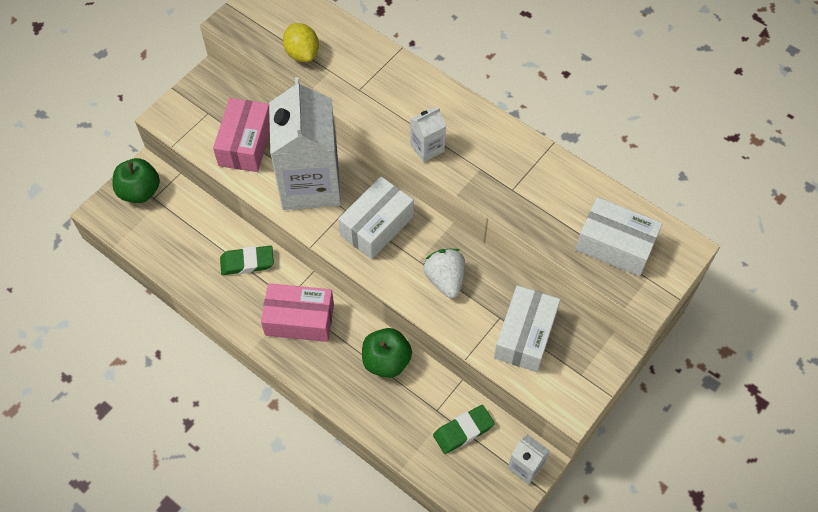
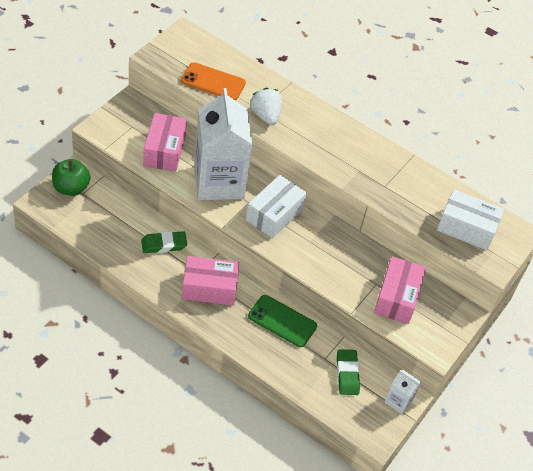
camera: 10 degrees left, 10 degrees down
(302, 53) = (213, 82): yellow lemon -> orange phone
(386, 361) = (282, 321): green apple -> green phone
(427, 148) = (317, 154): white carton -> none
(445, 279) = (331, 255): white strawberry -> white strawberry (265, 116)
(463, 431) = (347, 374): green eraser -> green eraser turned 60 degrees counterclockwise
(525, 335) = (397, 298): white box -> pink box

